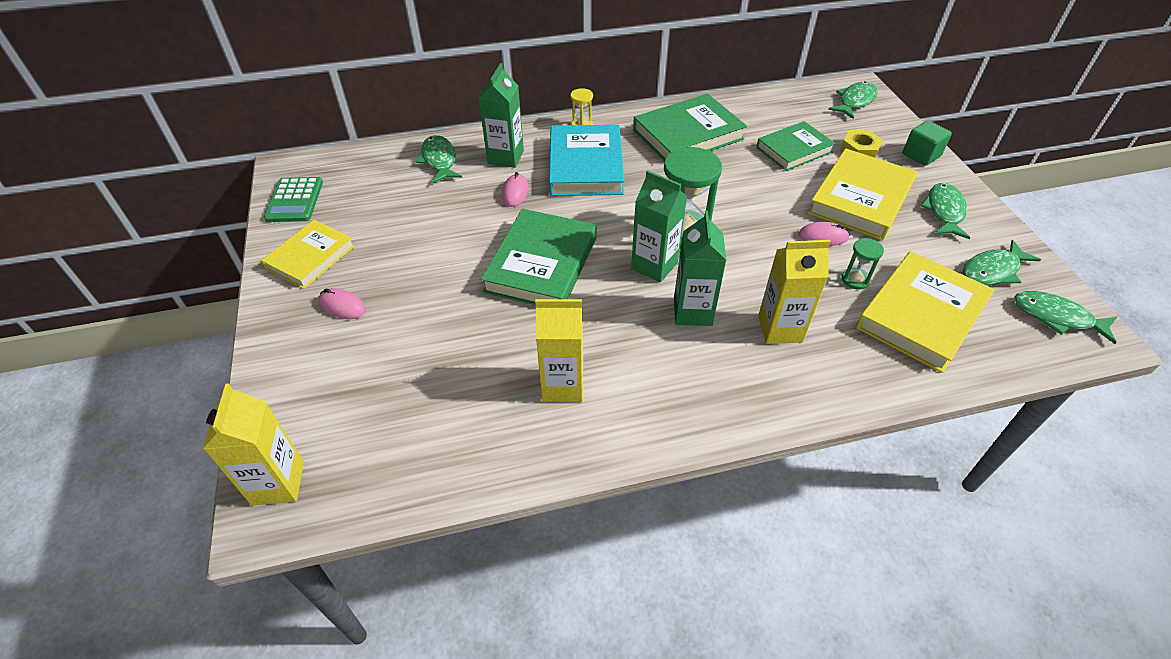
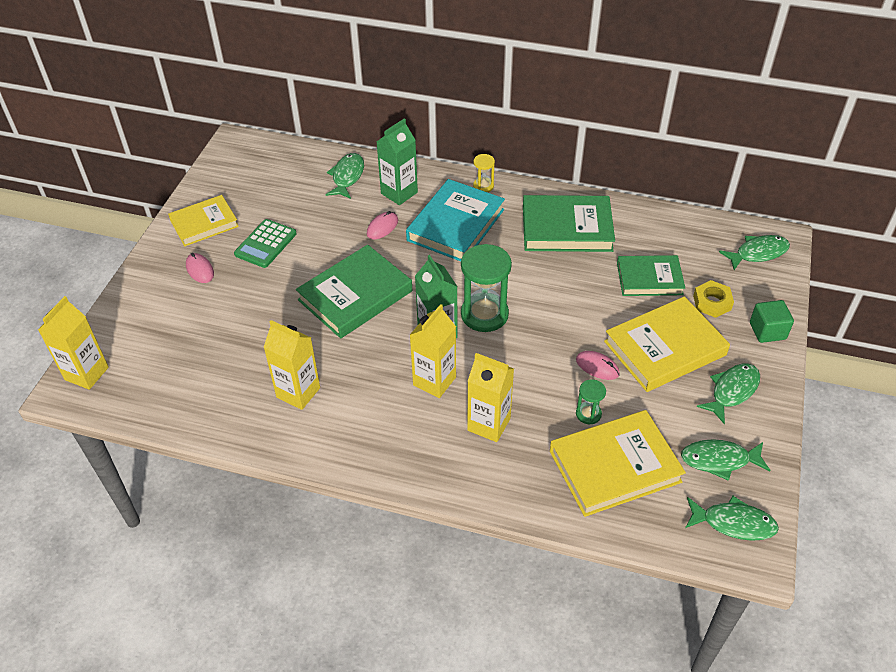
camera: 30 degrees right, 0 degrees up
(295, 200) = (223, 172): green calculator -> green calculator (265, 244)
(692, 312) = (434, 381): green carton -> yellow carton
(1056, 317) = (733, 523): green fish -> green fish turned 135 degrees clockwise

